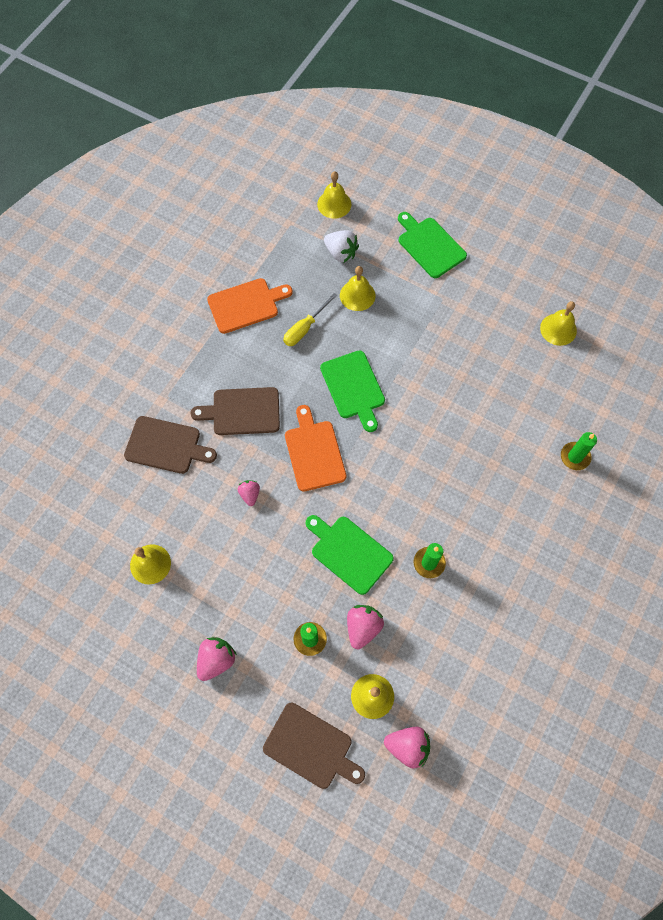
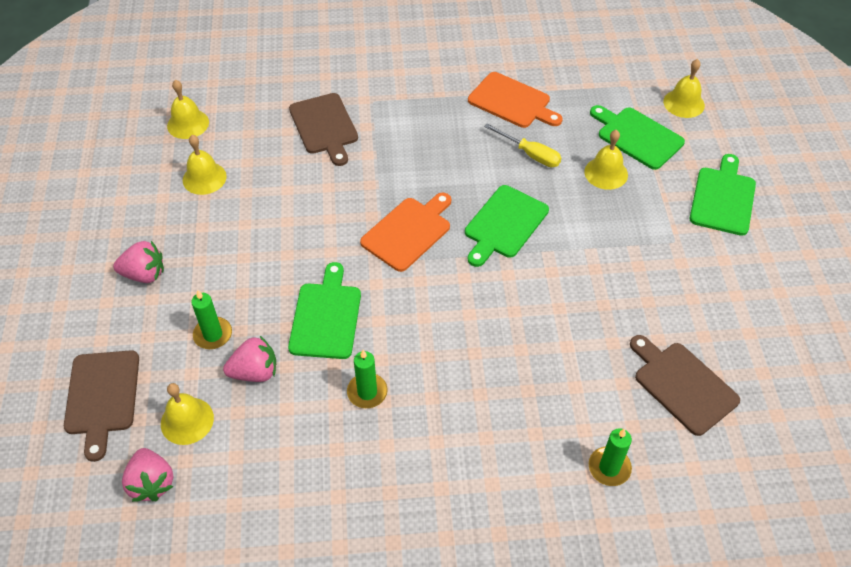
camera: 55 degrees right, 15 degrees down
(242, 411) = (403, 158): brown cutting board -> brown cutting board (682, 385)
(250, 494) = (325, 208): pink strawberry -> none
(305, 328) = (530, 154): yellow screwdriver -> yellow screwdriver turned 150 degrees counterclockwise
(341, 253) = (637, 136): white strawberry -> green cutting board
(558, 329) = (750, 365): yellow bell -> yellow bell (188, 124)

